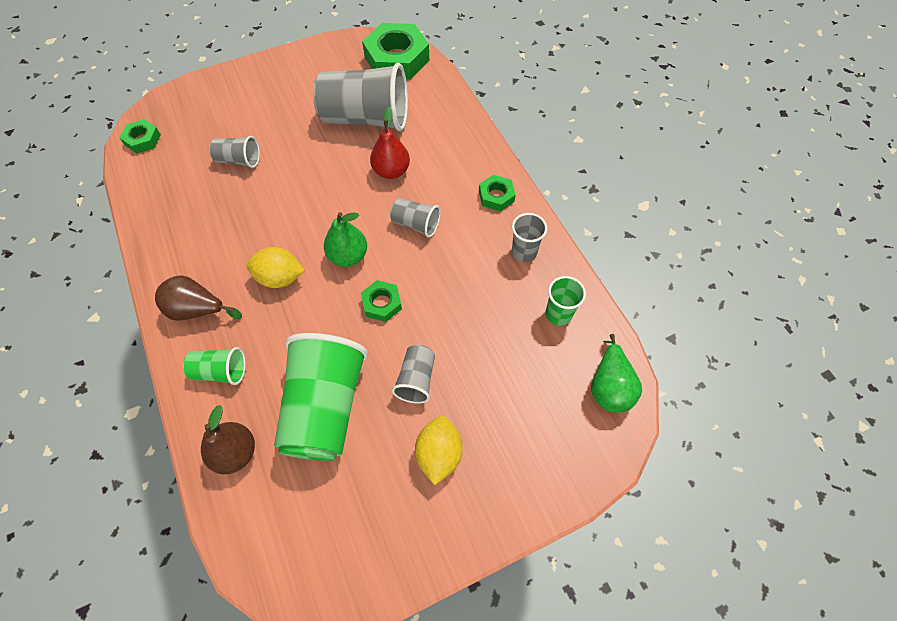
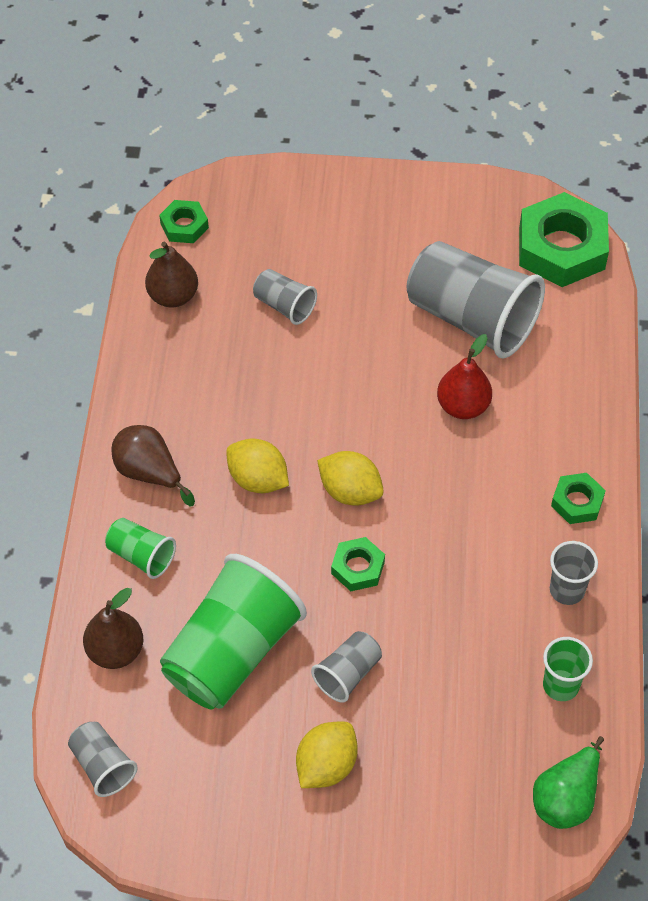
camera: 30 degrees right, 5 degrees down
(156, 186) = (173, 296): none -> brown pear
(348, 256) = (350, 491): green pear -> yellow lemon
(416, 224) = (453, 490): grey cup -> grey cup (103, 765)

